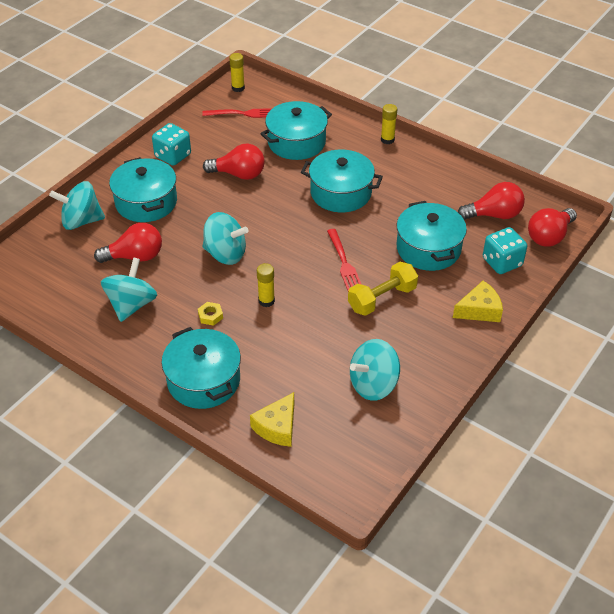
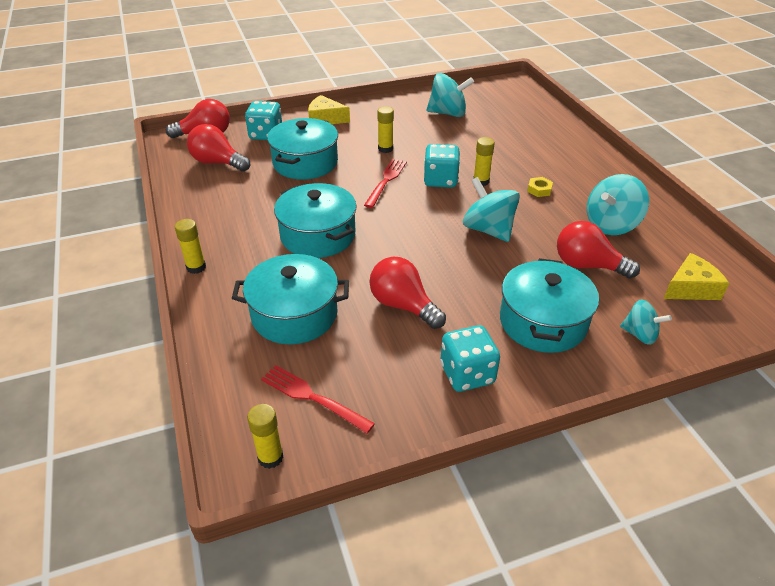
camera: 145 degrees left, 5 degrees down
(81, 221) = (640, 334): turquoise spinning top -> turquoise spinning top, size x0.61
(203, 380) = (573, 155): turquoise pot -> none
(277, 427) = (534, 118): yellow cheese -> yellow cheese (691, 288)
(301, 285) = (440, 180): none -> turquoise dice
(382, 299) = (385, 149): yellow dumbbell -> yellow glue stick

